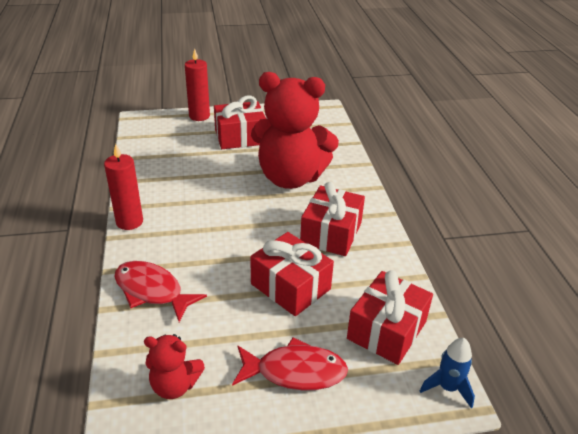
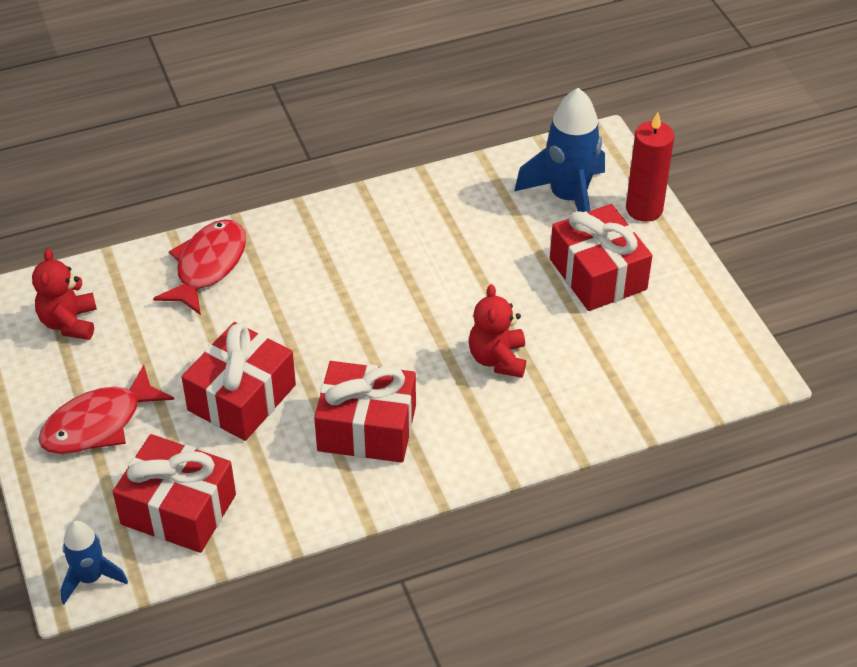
camera: 80 degrees right, 10 degrees up
(129, 222) = (334, 208): red candle -> none
(177, 136) = (568, 198): none -> blue rocket
(290, 178) = (497, 359): red teddy bear -> red teddy bear, size x0.46
(295, 372) = (99, 423): red fish -> red fish turned 60 degrees clockwise

